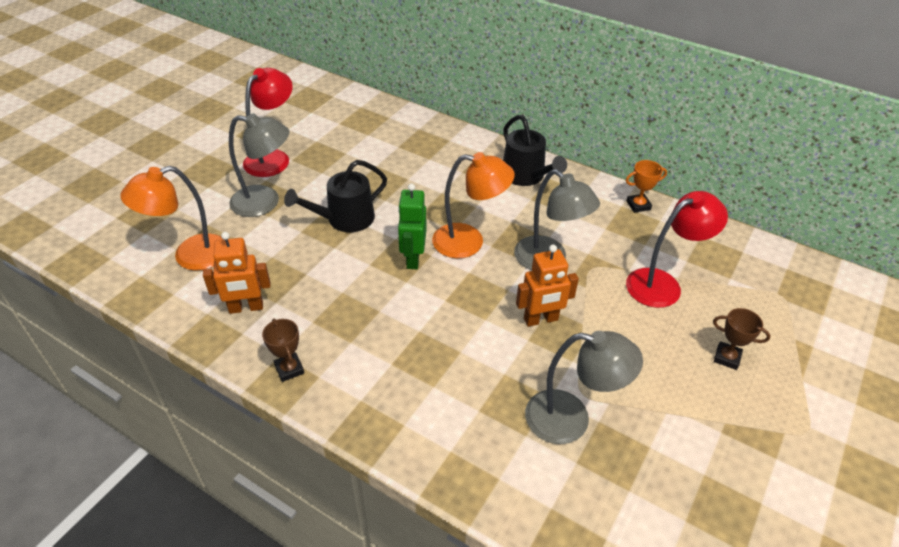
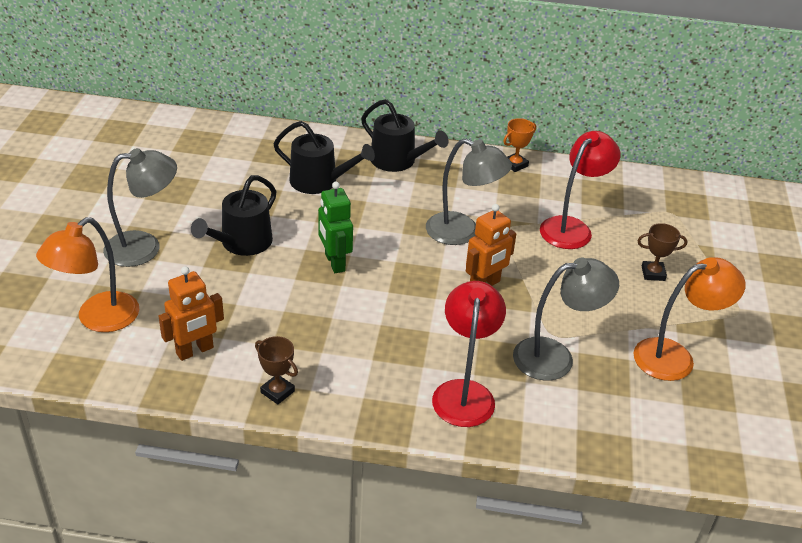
camera: 25 degrees left, 5 degrees down
(273, 158) = (122, 201): red lamp -> red lamp (464, 392)
(444, 179) = (319, 181): none -> black watering can
(469, 242) = (379, 234): orange lamp -> orange lamp (675, 357)

